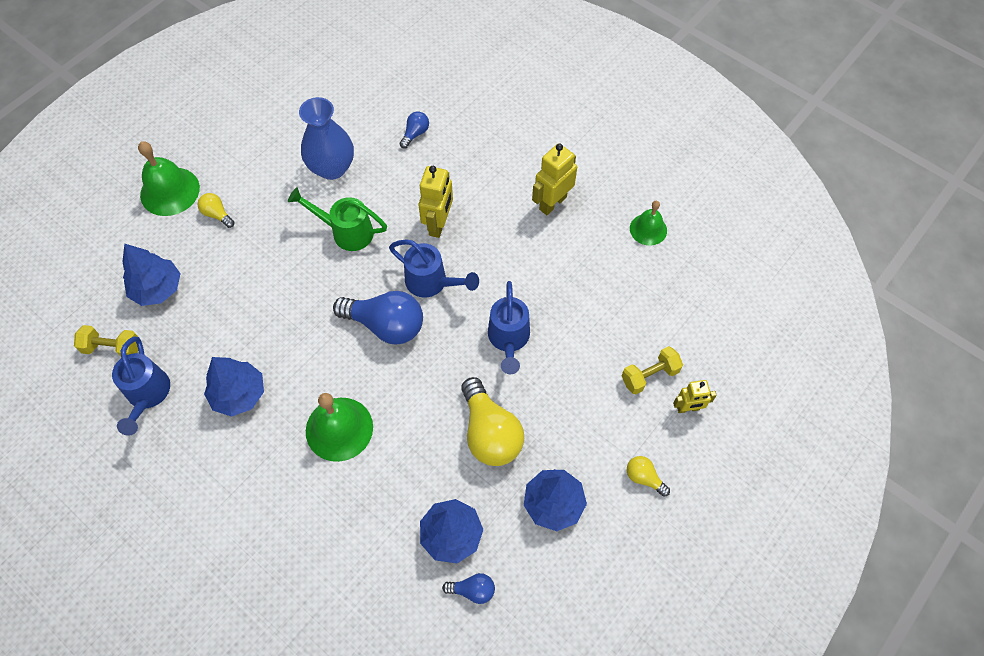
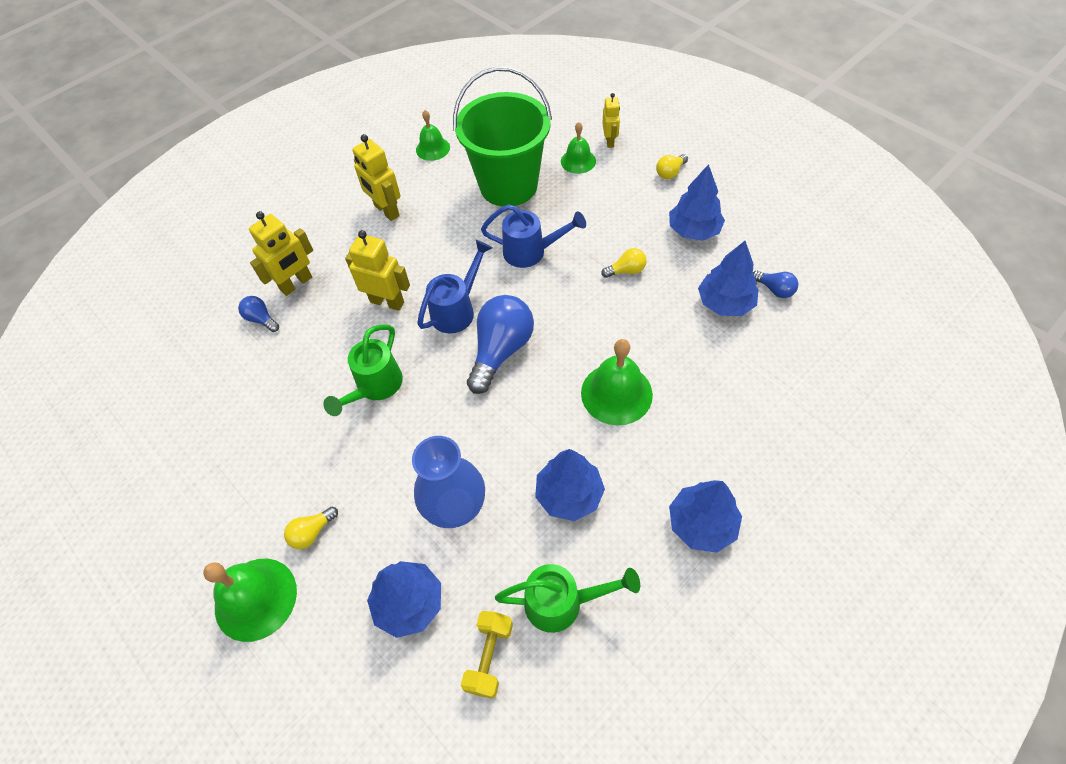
camera: 80 degrees left, 5 degrees down
(148, 395) = (562, 602): blue watering can -> green watering can
(205, 504) = (701, 524): none -> blue tree
(332, 168) = (281, 402): blue vase -> blue vase (455, 505)
(455, 150) = (296, 284): none -> yellow robot
(472, 590) = (774, 289): blue light bulb -> blue light bulb turned 120 degrees clockwise
(490, 433) = (626, 270): yellow light bulb -> yellow light bulb, size x0.48
(601, 308) = (508, 185): none -> green bucket
(649, 375) = (578, 161): yellow dumbbell -> green bell

